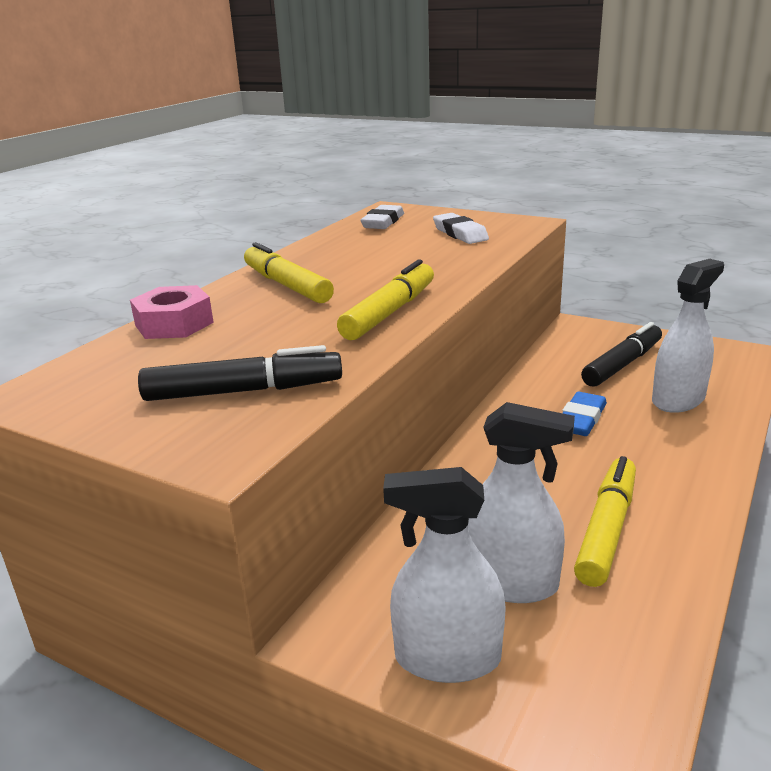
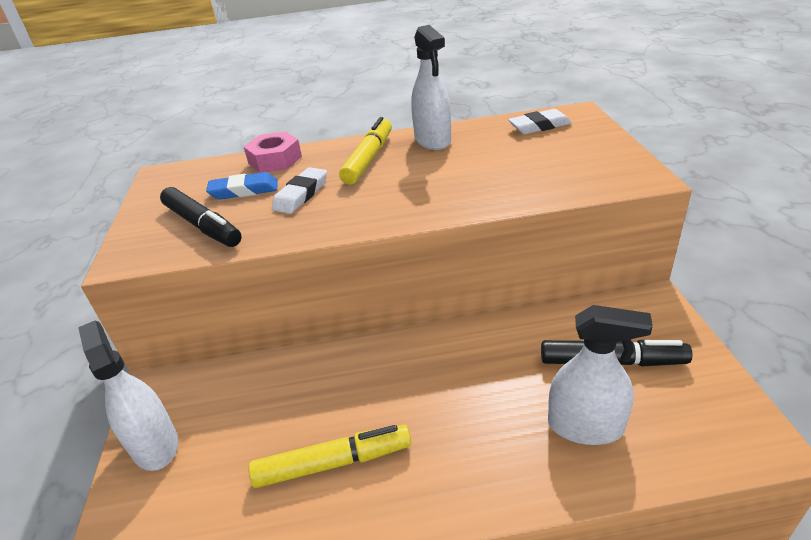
camera: 55 degrees right, 10 degrees up
(389, 312) = (361, 213): yellow marker -> none
(460, 233) = (561, 164): white eraser -> white eraser (301, 195)
(510, 583) = (239, 439): white spray bottle -> white spray bottle (432, 140)
(581, 419) = (482, 379): blue eraser -> blue eraser (244, 190)

